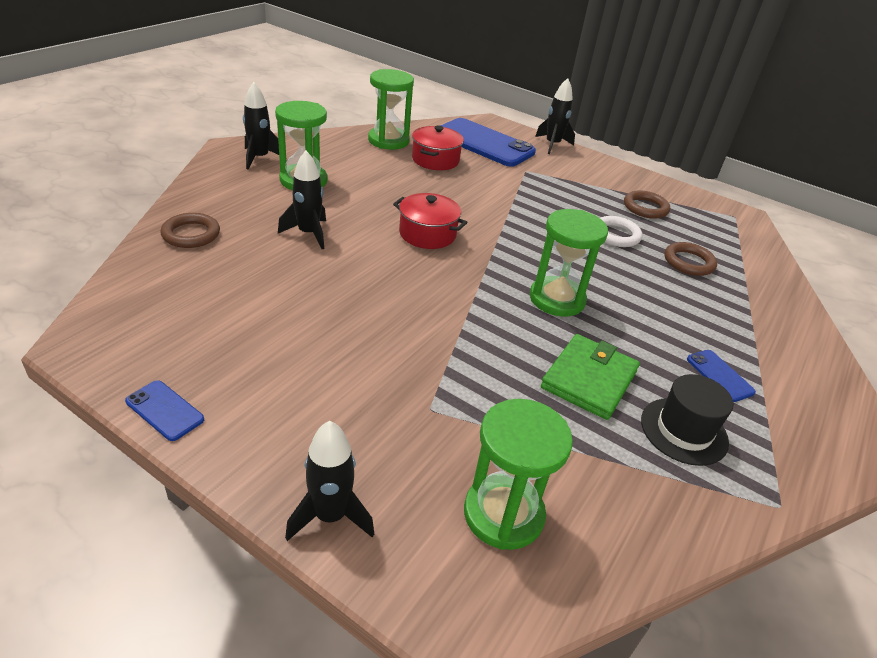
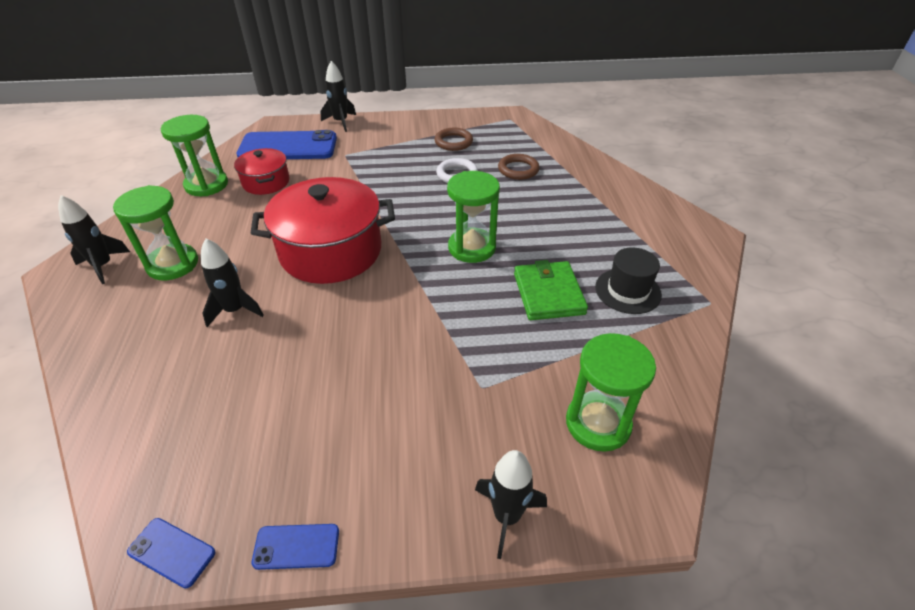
camera: 35 degrees left, 5 degrees up
(191, 234) = (124, 379): brown ring -> none
(427, 234) = (331, 251): red pot -> red pot, size x1.88
(719, 375) = (609, 240): blue phone -> blue phone (171, 552)

